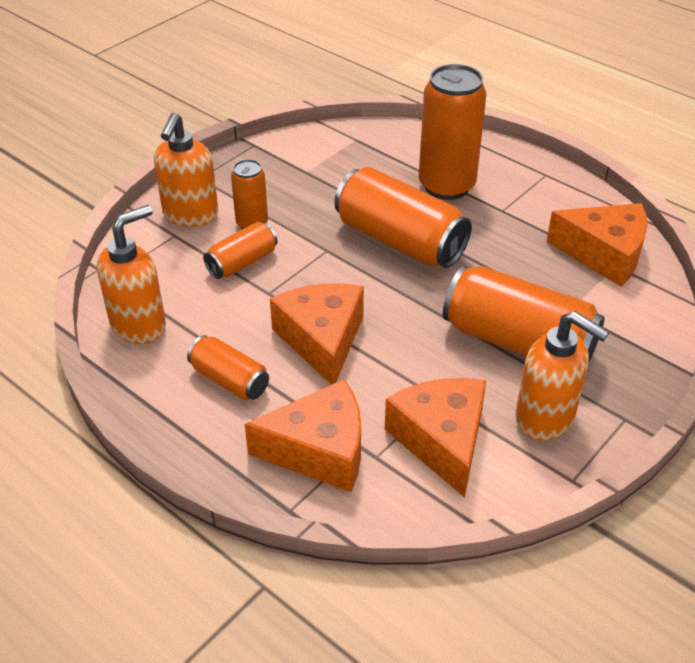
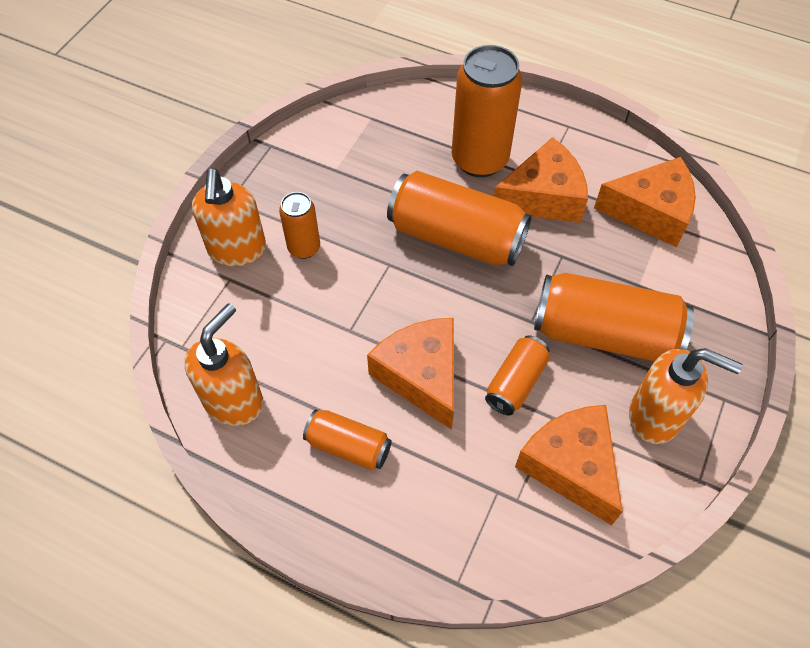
camera: 15 degrees left, 15 degrees up
(242, 262) = (311, 299): orange can -> orange can (516, 382)
(319, 450) = (463, 507): orange cheese -> orange cheese (543, 197)

